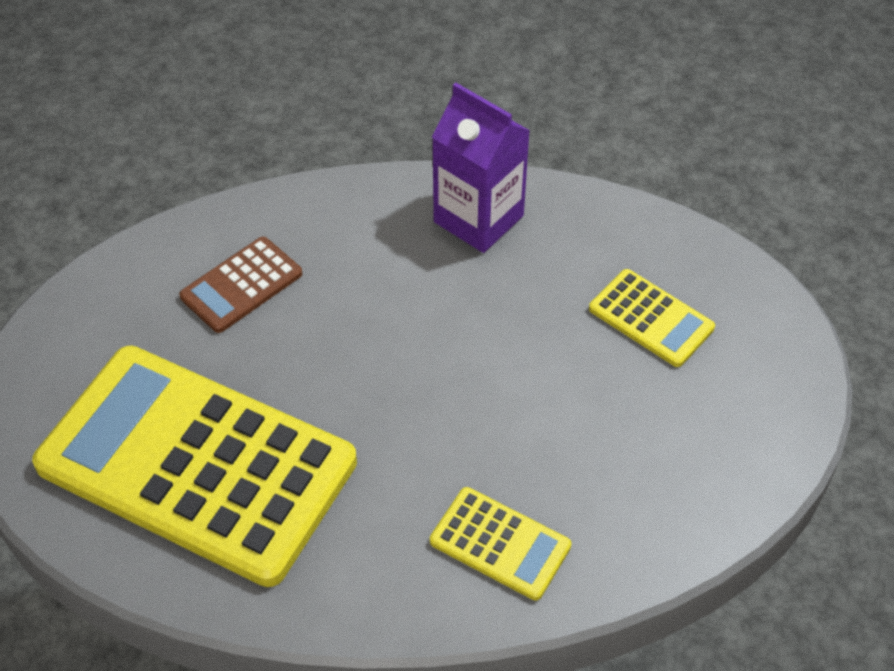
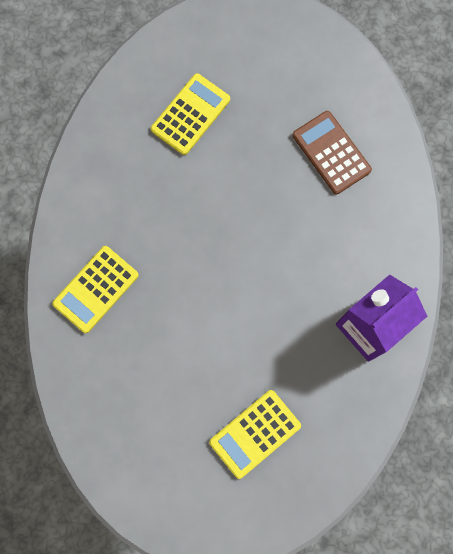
camera: 100 degrees right, 25 degrees up
(197, 464) = (190, 114): yellow calculator -> yellow calculator, size x0.42

